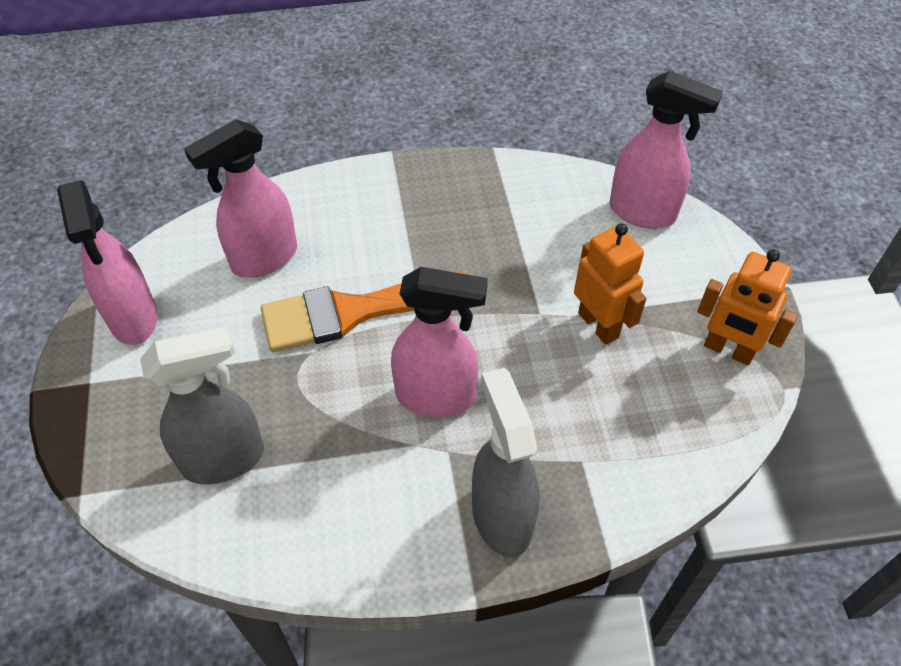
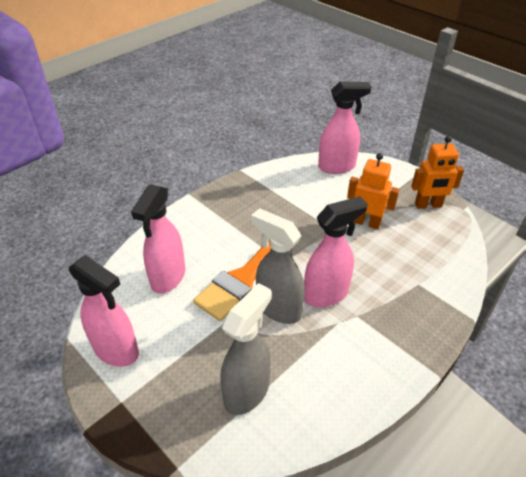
camera: 35 degrees left, 10 degrees down
(501, 517) = (410, 330): grey spray bottle -> grey spray bottle (278, 308)

